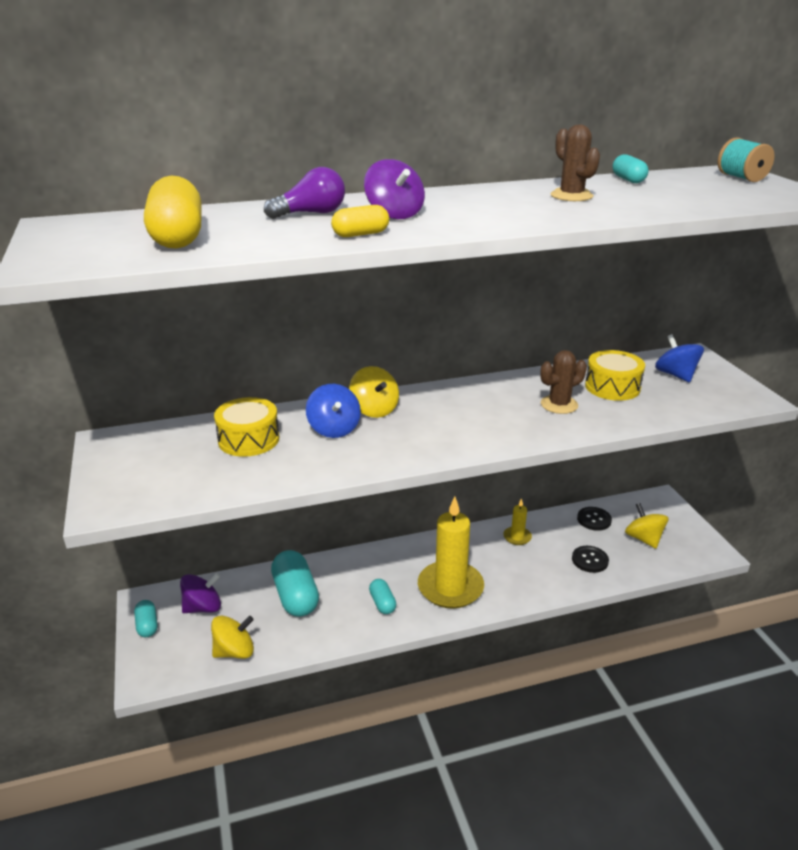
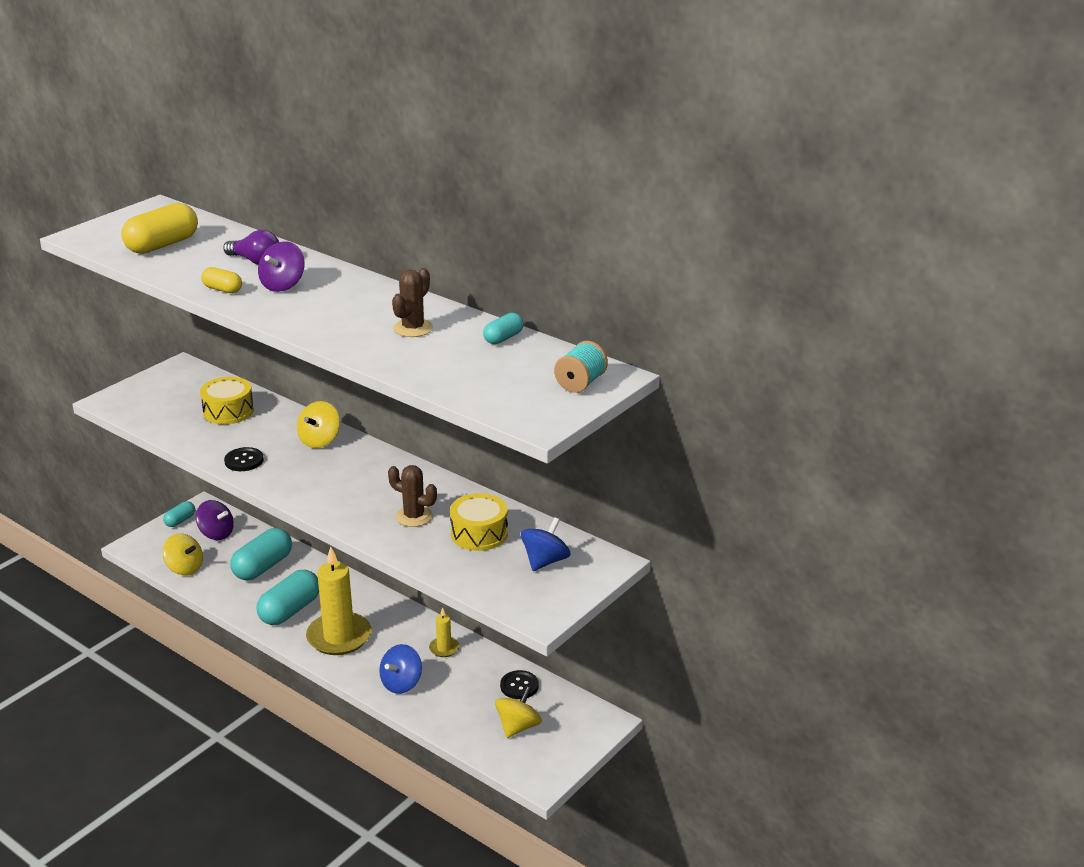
camera: 55 degrees right, 0 degrees up
(334, 429) = (274, 436): blue spinning top -> blue spinning top (401, 683)
(382, 603) = (290, 610): turquoise capsule -> turquoise capsule, size x1.89
(590, 560) = (450, 702): black button -> black button (244, 461)

